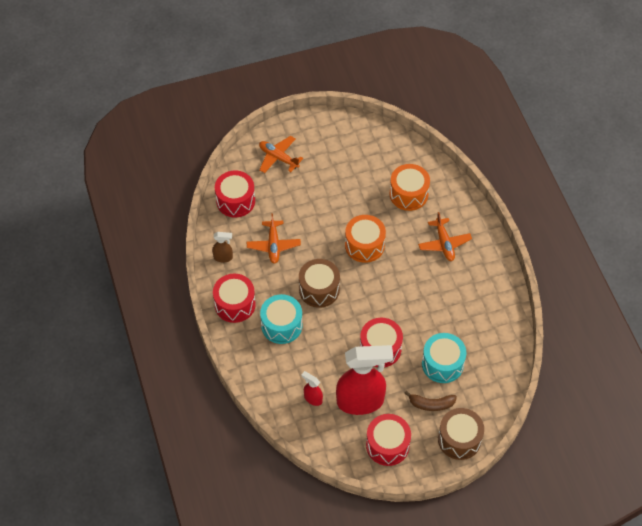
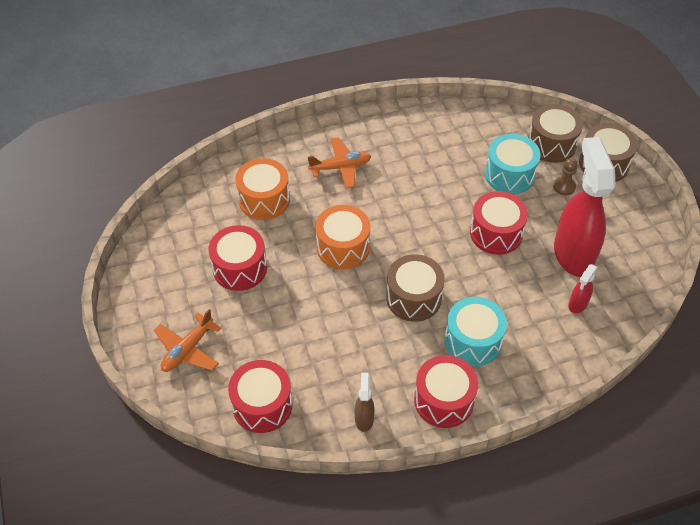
camera: 90 degrees left, 5 degrees down
(273, 245) = (342, 353): orange plane -> none
(387, 445) = (626, 228): red drum -> red drum (240, 268)
(431, 404) = (564, 186): brown banana -> brown pawn
(479, 400) = (551, 144): none -> brown drum

